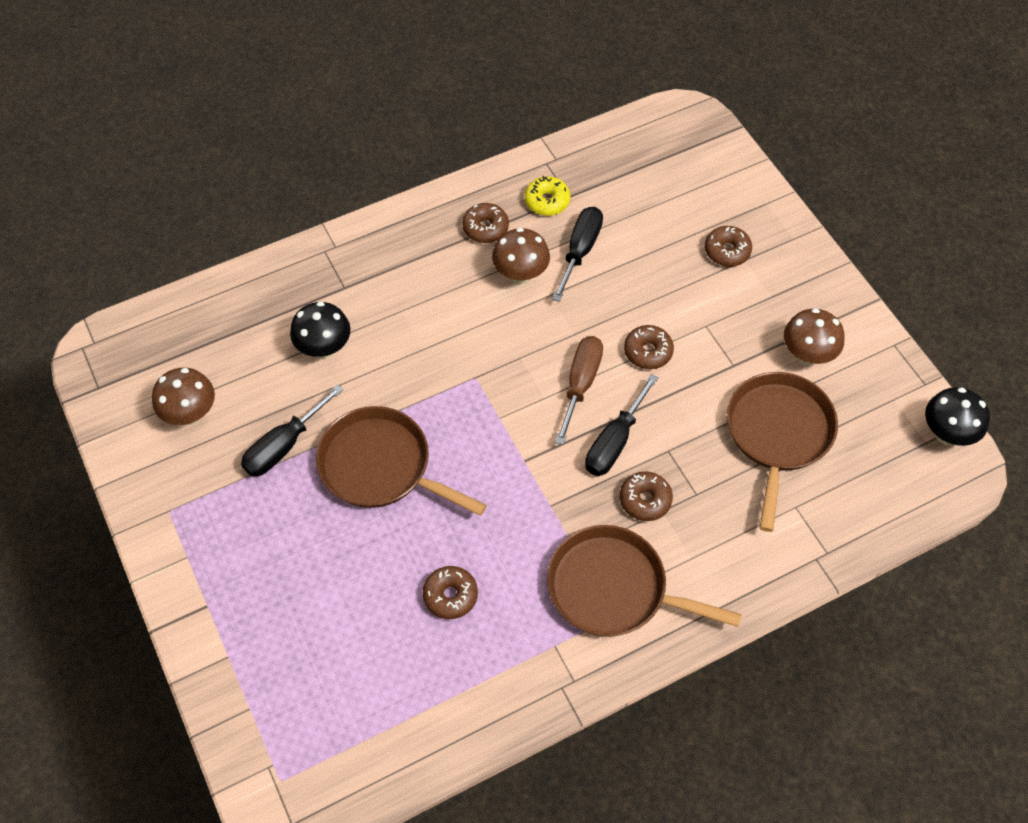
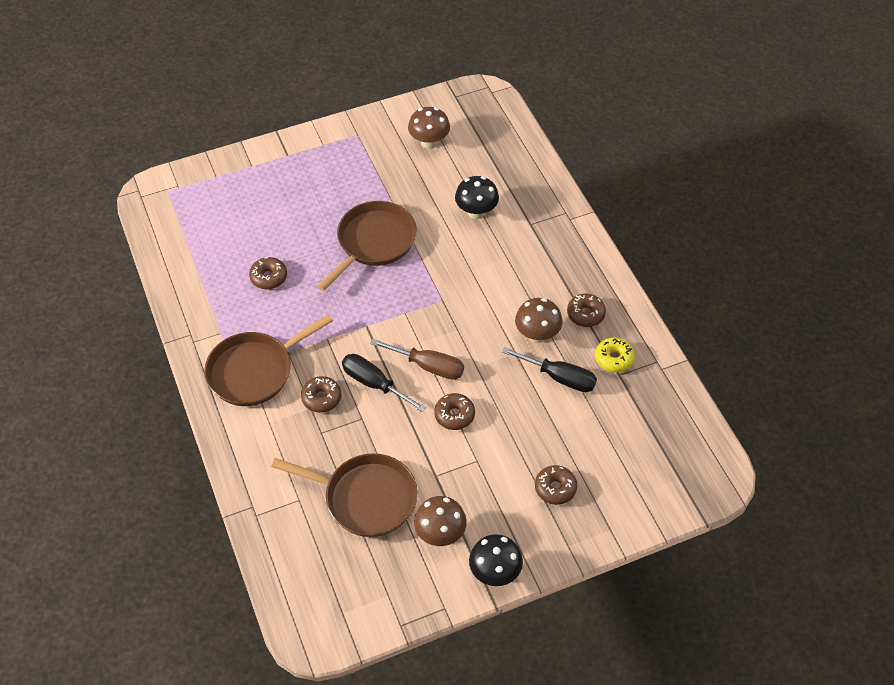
camera: 95 degrees right, 5 degrees down
(284, 446) = (397, 190): black screwdriver -> none
(614, 588) = (255, 371): brown pan -> brown pan turned 150 degrees counterclockwise
(947, 433) = (348, 631): black mushroom -> black mushroom (495, 572)

